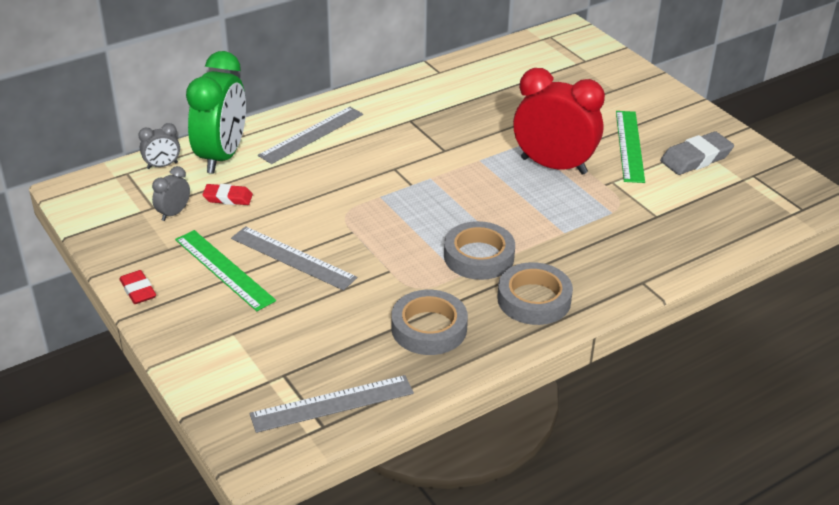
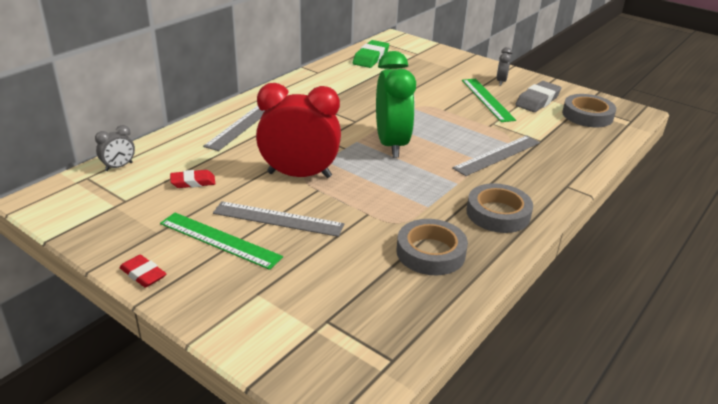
camera: 20 degrees left, 5 degrees down
(174, 213) = (148, 202): grey clock -> grey clock (501, 81)
(222, 156) = (171, 152): green clock -> green clock (391, 144)
(332, 403) = (388, 336): grey ruler -> grey ruler (497, 155)
(479, 256) = (433, 190): grey tape -> grey tape (587, 115)
(519, 59) = (371, 58): none -> green eraser
(553, 166) = (444, 119): red clock -> red clock (299, 175)

